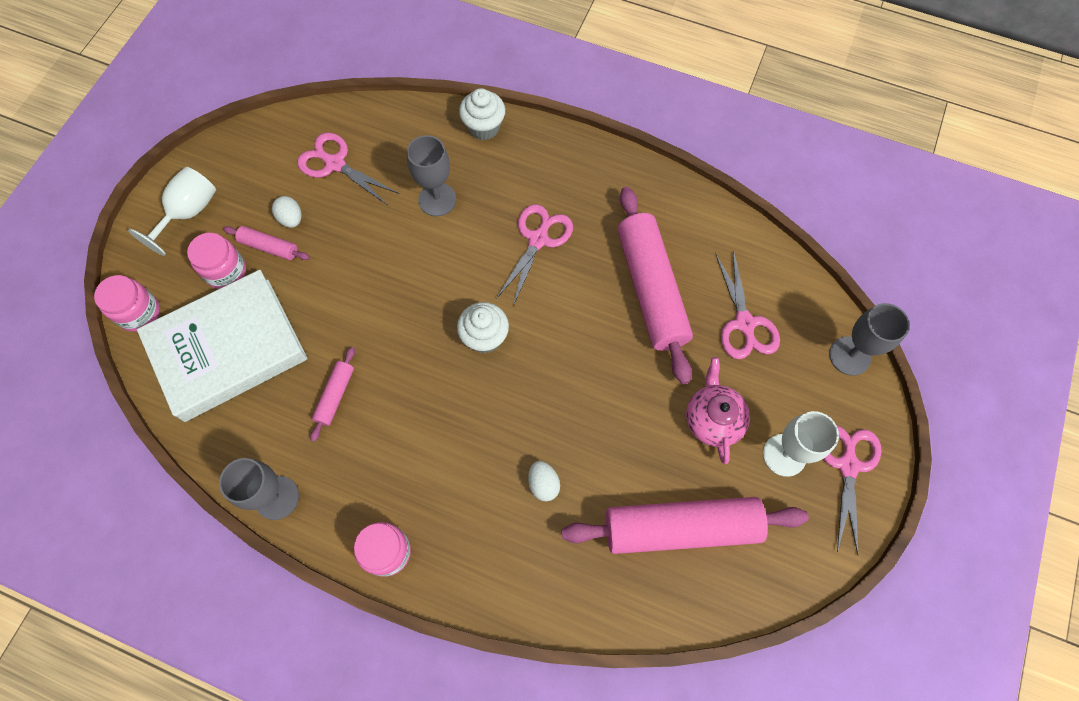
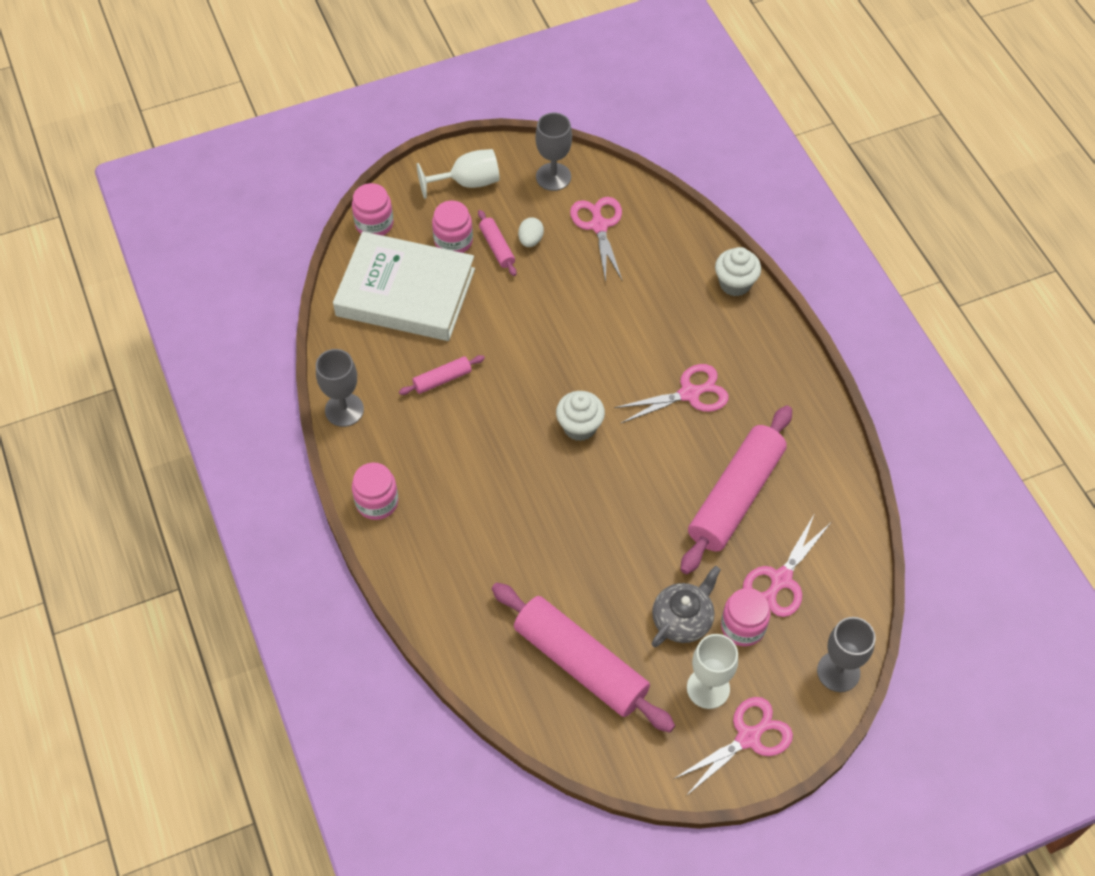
camera: 45 degrees right, 10 degrees down
(437, 199) = (645, 307): grey goblet -> grey goblet (553, 177)
(543, 484) = (518, 552): white egg -> none
(713, 418) = (683, 619): pink teapot -> grey teapot
(757, 384) = (743, 626): none -> pink jar

